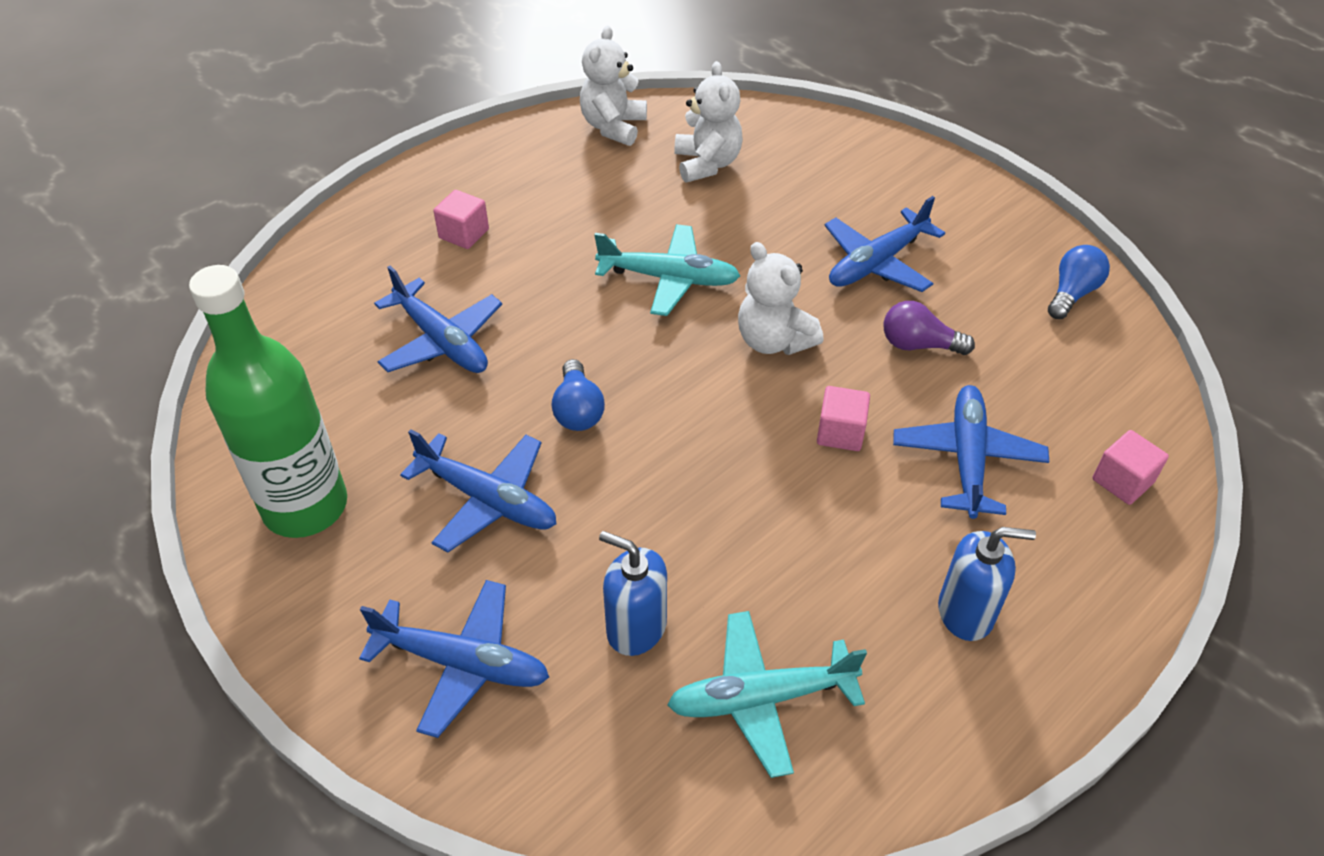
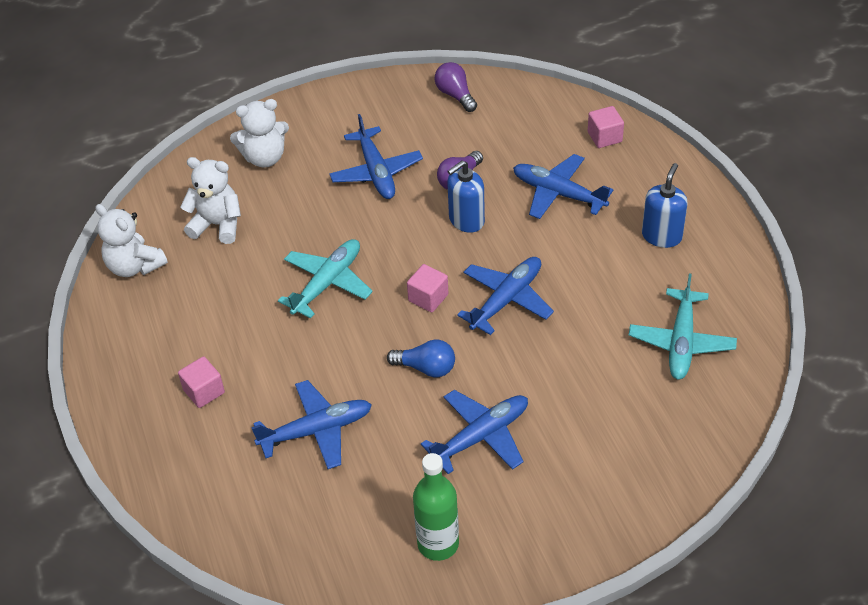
camera: 65 degrees left, 0 degrees up
(305, 506) = (438, 544): green bottle -> green bottle, size x0.65
(462, 663) = (603, 478): blue plane -> blue plane (506, 300)
(636, 627) = (613, 385): blue soap dispenser -> blue soap dispenser (466, 220)
(773, 341) = (418, 247): white teddy bear -> white teddy bear (264, 157)
(840, 432) = (511, 242): pink cube -> pink cube (428, 298)
(1072, 293) = (455, 95): blue light bulb -> purple light bulb

